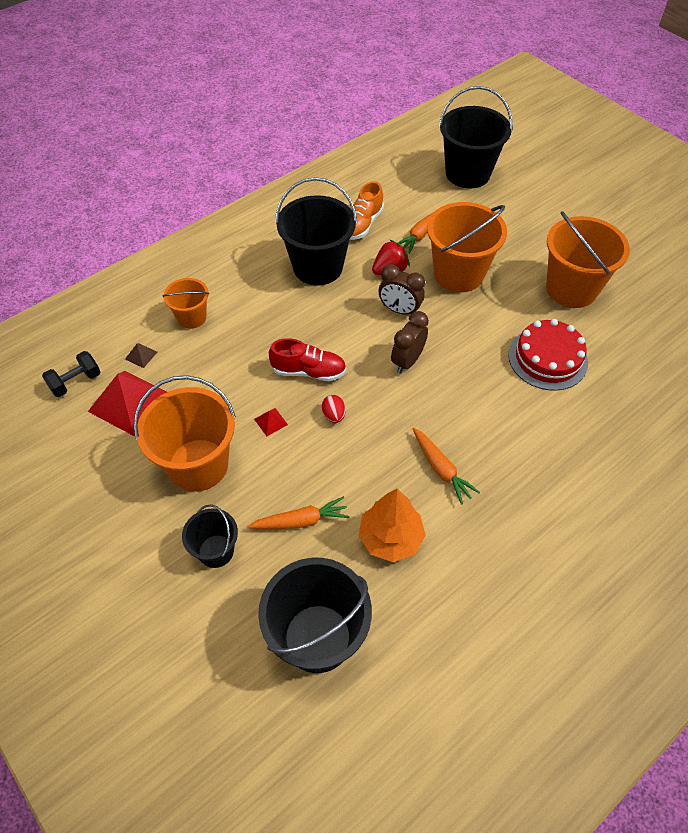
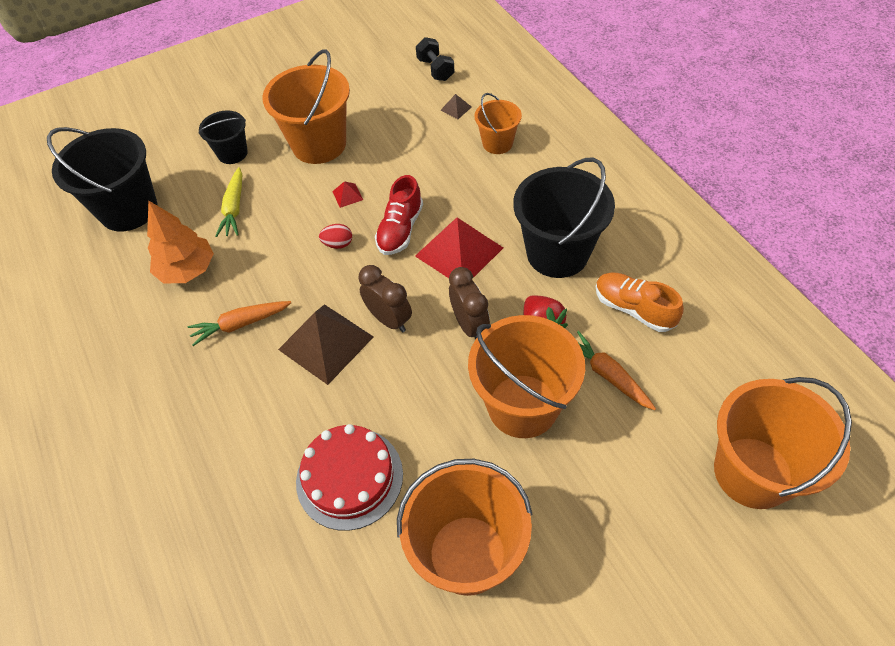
camera: 105 degrees right, 0 degrees up
(129, 402) = (402, 102): red pyramid -> red pyramid (459, 252)
(300, 521) = (234, 208): orange carrot -> yellow carrot
(399, 310) = (470, 325): brown clock -> brown clock turned 120 degrees clockwise
(441, 399) = (326, 343): none -> brown pyramid
(467, 173) = (752, 472): black bucket -> orange bucket

